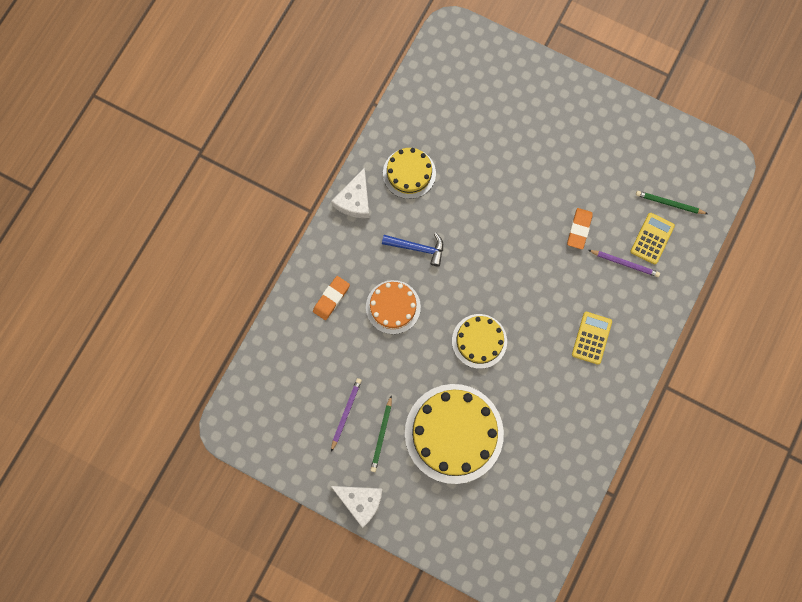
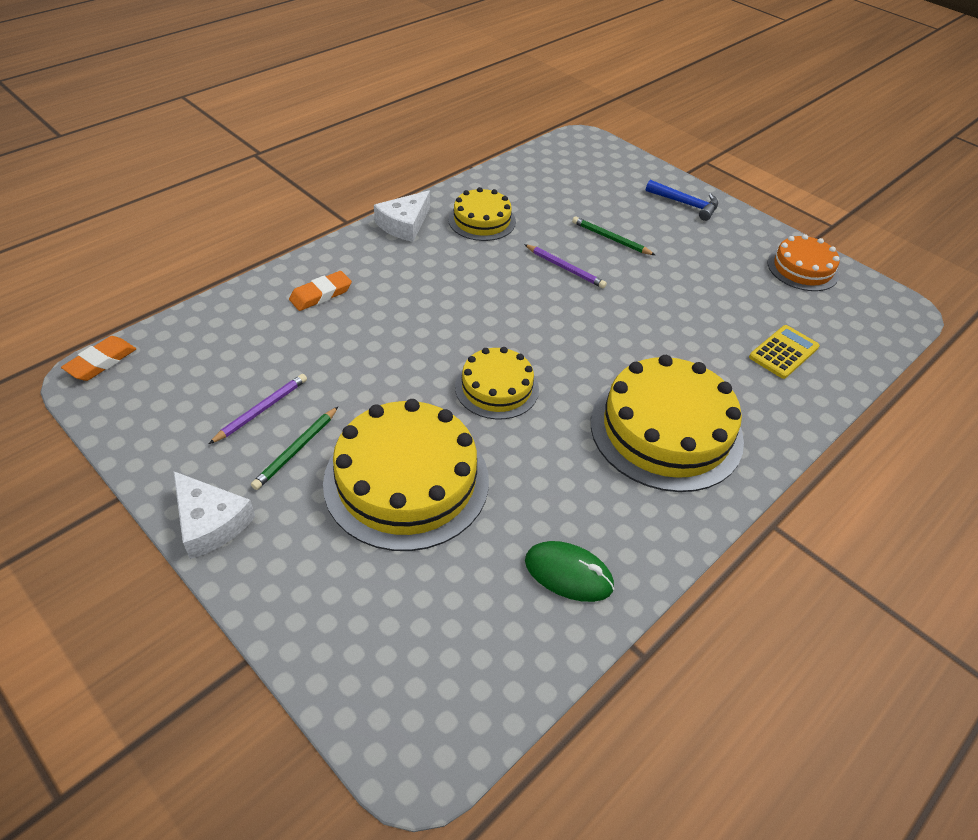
camera: 15 degrees right, 30 degrees down
(393, 307) = (395, 323): orange cake -> orange cake (802, 268)
(417, 248) = (458, 280): blue hammer -> blue hammer (685, 204)
(563, 462) = (568, 574): none -> green mouse
(579, 229) = (681, 318): orange eraser -> orange eraser (101, 362)
(591, 338) = (666, 430): yellow calculator -> yellow cake
(624, 263) = (737, 366): purple pencil -> purple pencil (565, 268)
(669, 203) = (815, 326): green pencil -> green pencil (610, 239)

